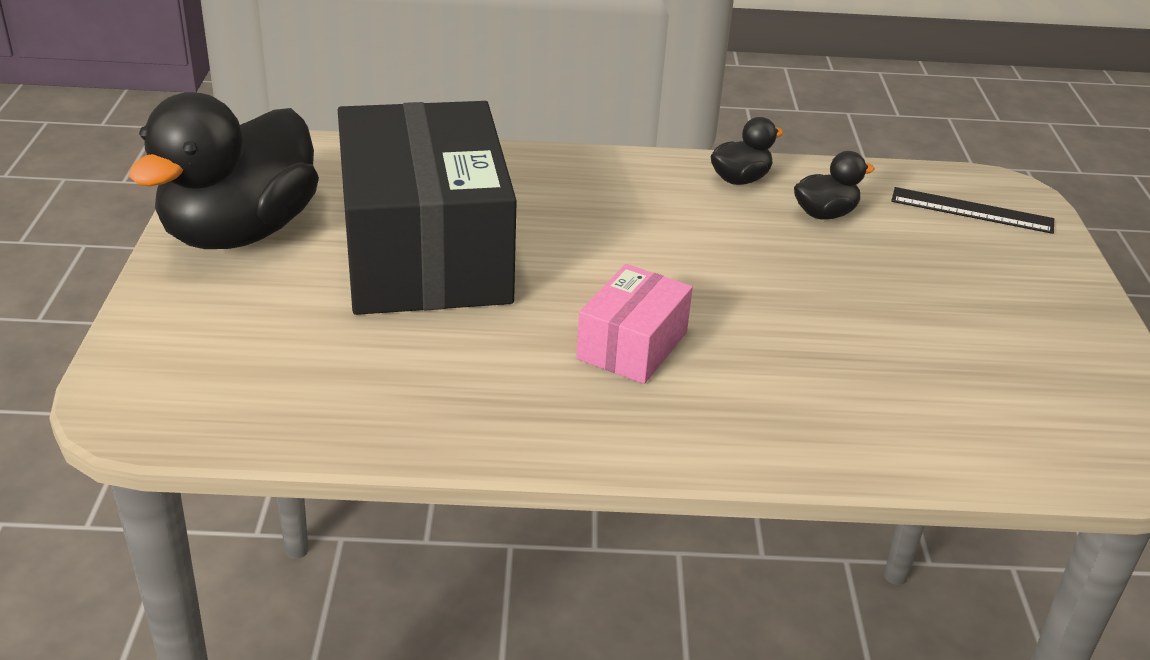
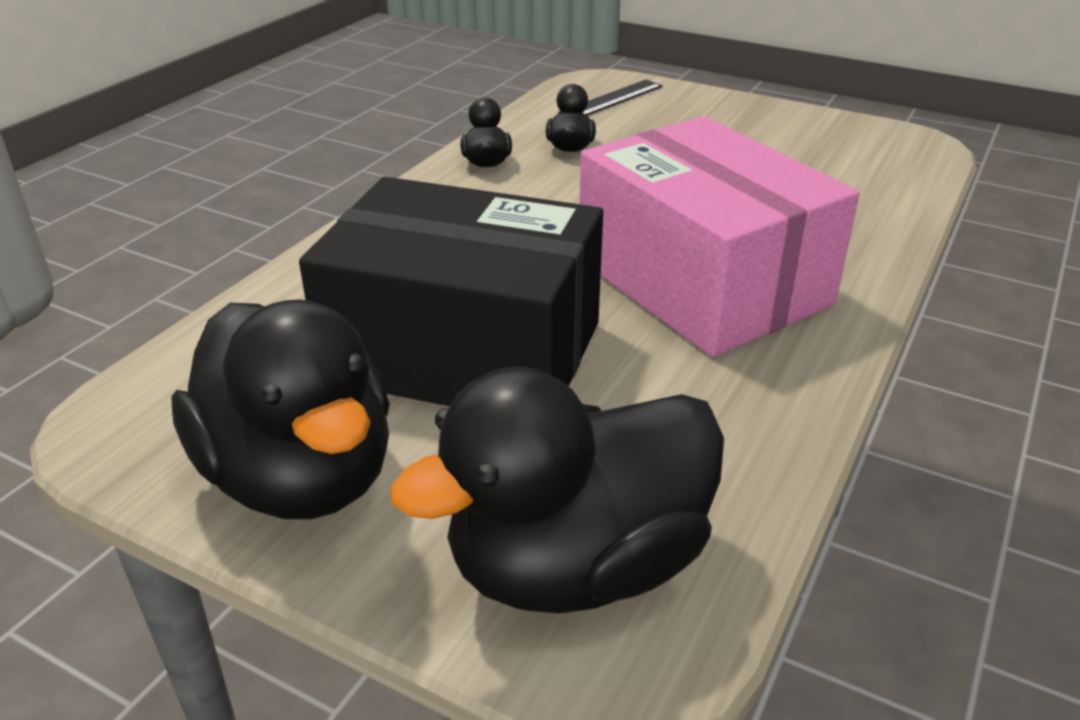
camera: 60 degrees left, 0 degrees up
(208, 364) = (577, 565): none -> black duck
(632, 345) = (702, 281): pink box -> pink box, size x2.19

